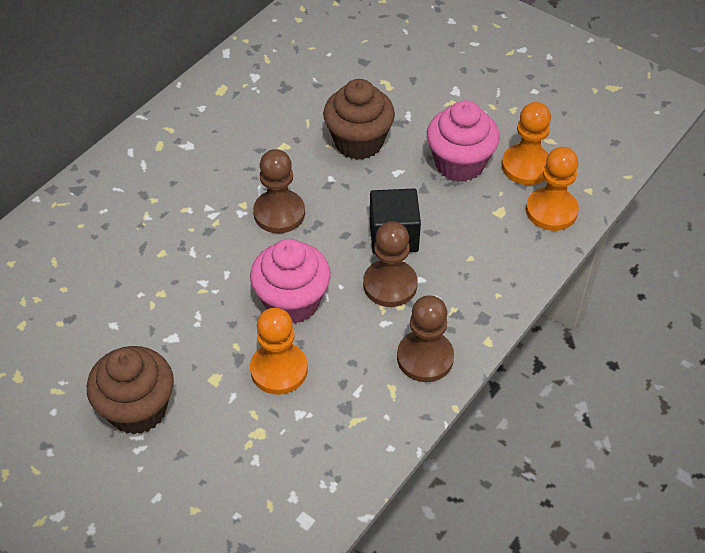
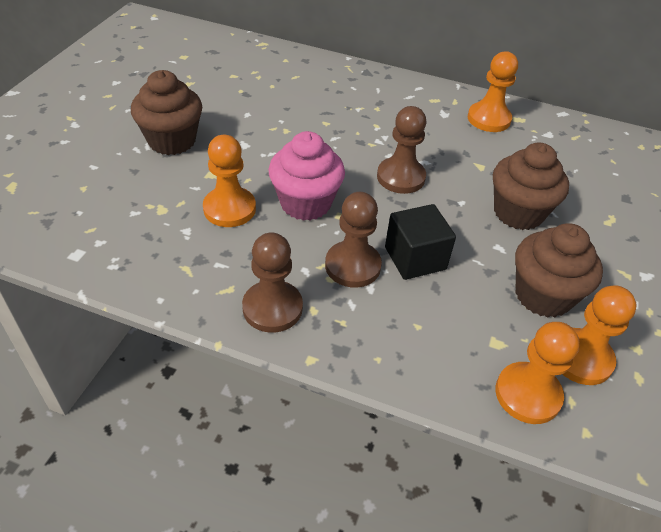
camera: 70 degrees right, 5 degrees down
(212, 112) = (489, 119): none -> orange pawn
(459, 164) = (543, 295): pink cupcake -> brown cupcake

